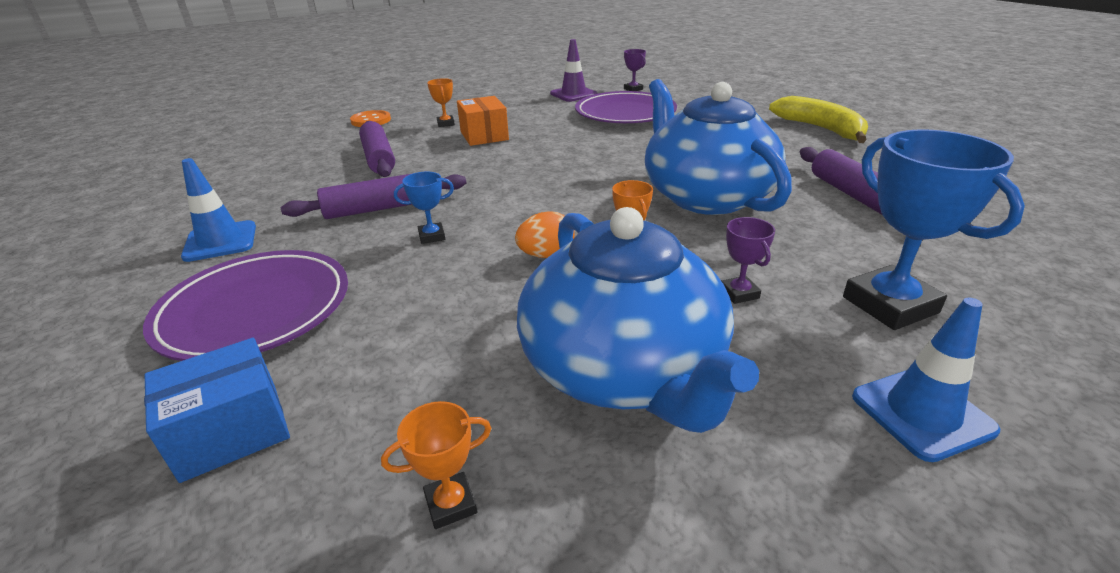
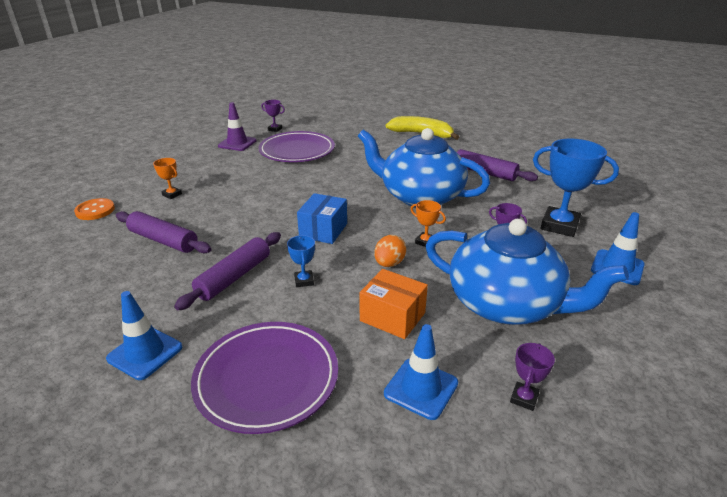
camera: 40 degrees left, 0 degrees up
(231, 431) = (376, 440): blue box -> blue box (323, 230)
(359, 406) = (421, 388): none -> blue traffic cone
(432, 236) = (304, 281): blue trophy -> blue trophy turned 45 degrees counterclockwise
(451, 504) = (524, 398): orange trophy -> purple trophy
(484, 136) = (221, 196): orange box -> orange box (392, 317)

